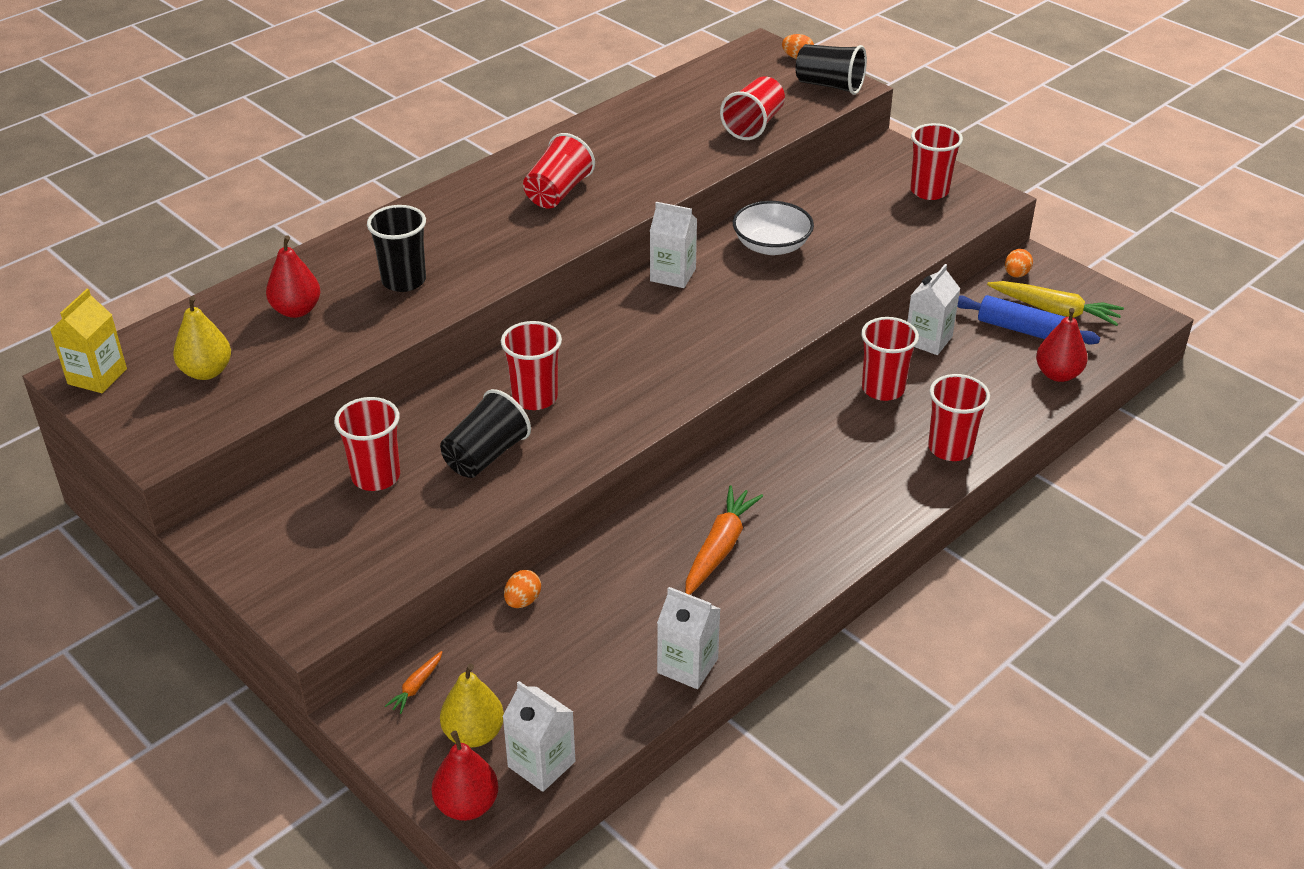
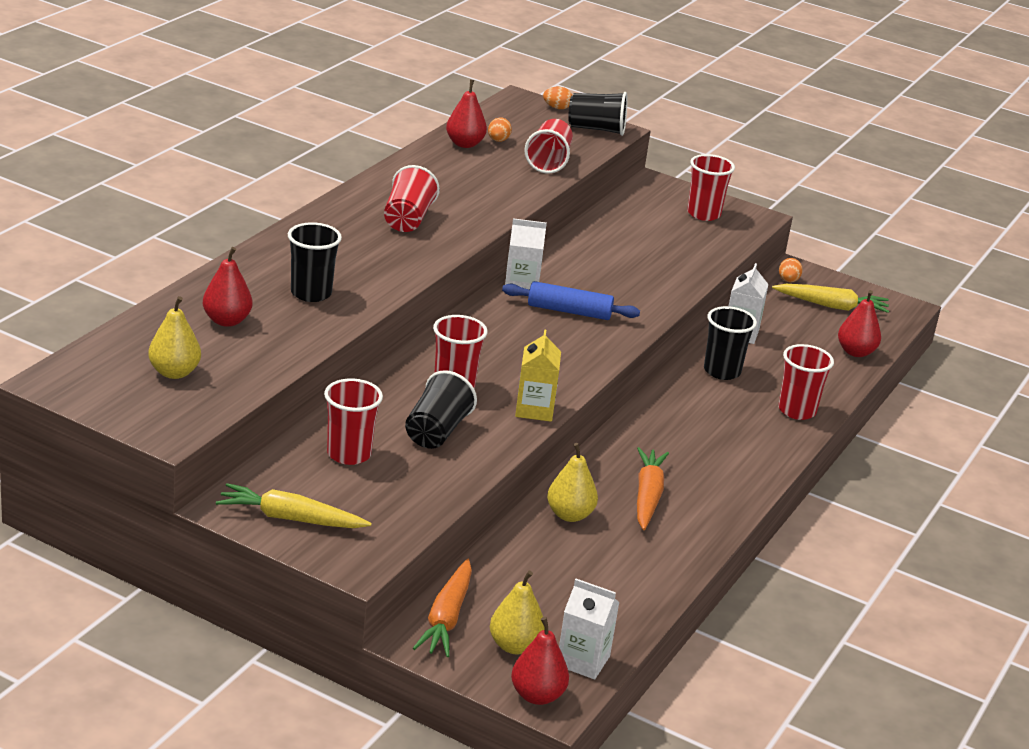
camera: 20 degrees left, 10 degrees down
(97, 376) = (72, 382): yellow carton -> yellow carton (534, 409)
(272, 555) = (291, 519): none -> yellow carrot
(416, 686) = (447, 617): orange carrot -> orange carrot, size x2.05
(523, 601) = (503, 548): orange egg -> orange egg (498, 140)
(618, 565) = (569, 515): none -> yellow pear
(670, 100) = (464, 144): none -> red pear
(687, 666) = (665, 581): white carton -> none
(771, 246) = (594, 261): white bowl -> none
(883, 389) = (722, 371): red cup -> black cup
(1023, 330) = (813, 321): blue rolling pin -> blue rolling pin (569, 311)

